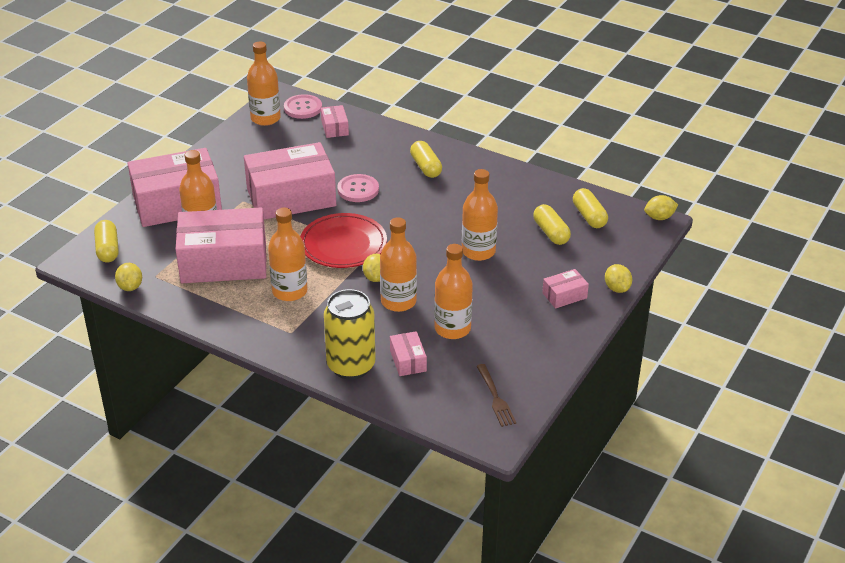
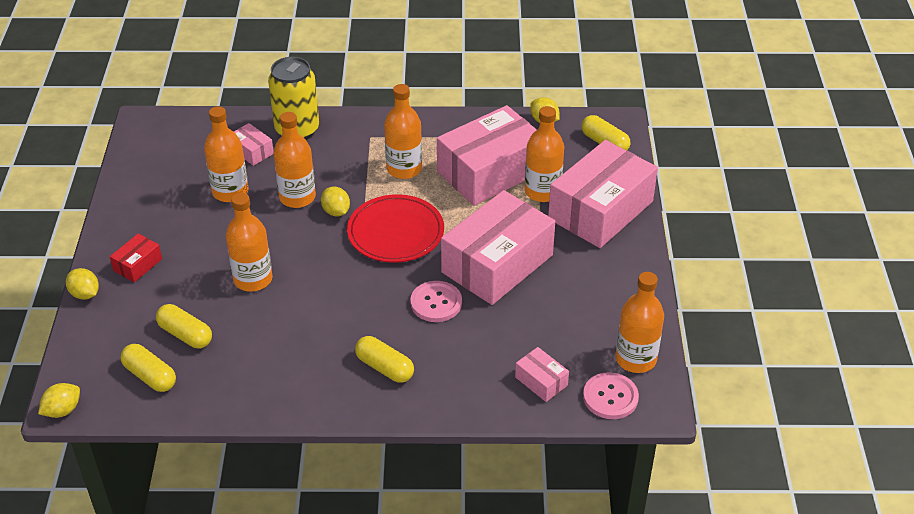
camera: 150 degrees right, 5 degrees up
(495, 398) = (158, 150): brown fork -> none
(564, 295) = (138, 265): pink box -> red box

